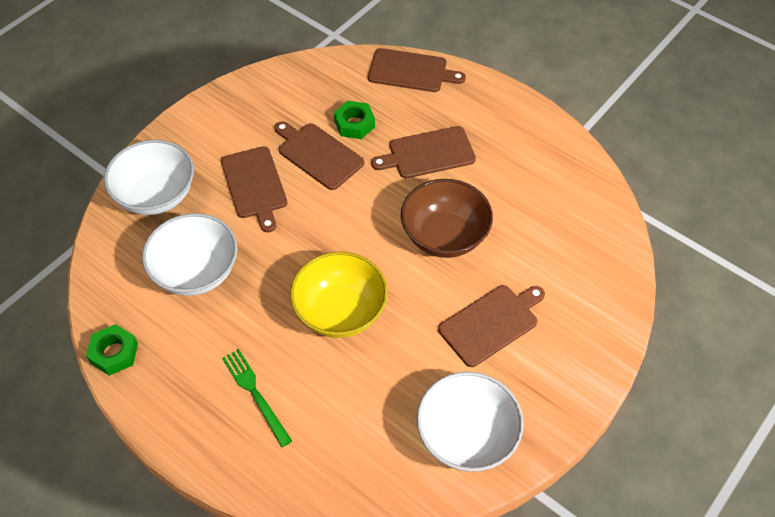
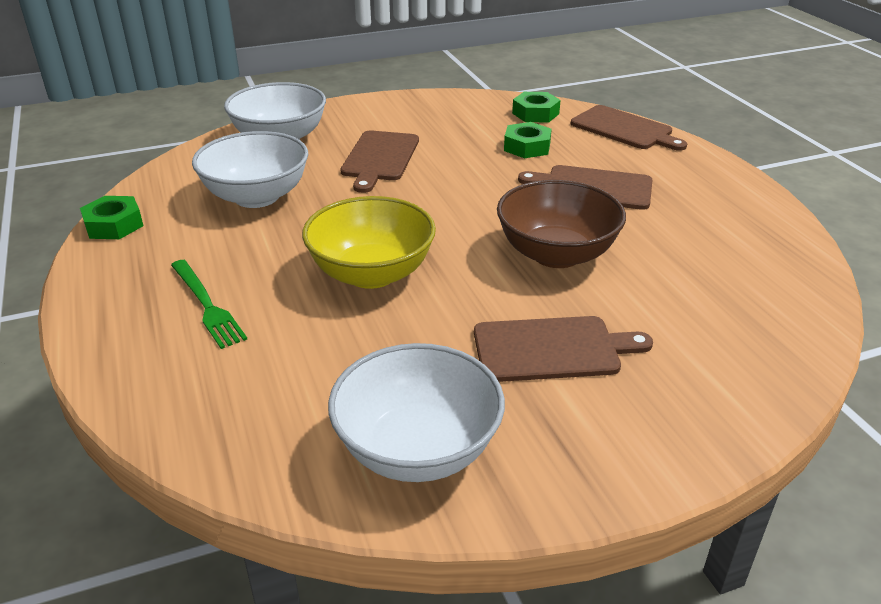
camera: 30 degrees right, 20 degrees down
(255, 394) = (207, 305): green fork -> green fork turned 150 degrees clockwise
(318, 154) = (467, 156): brown cutting board -> none
(334, 77) = (535, 113): none -> green nut

